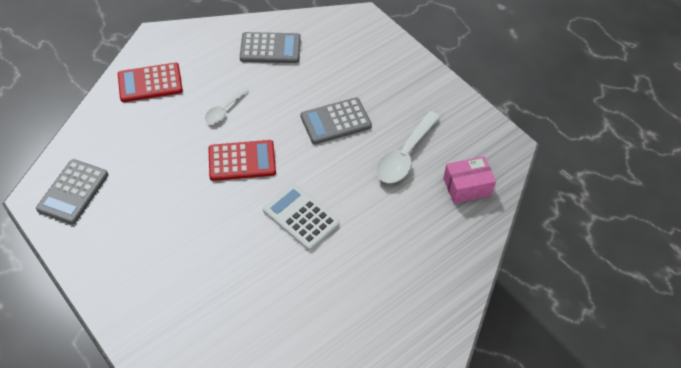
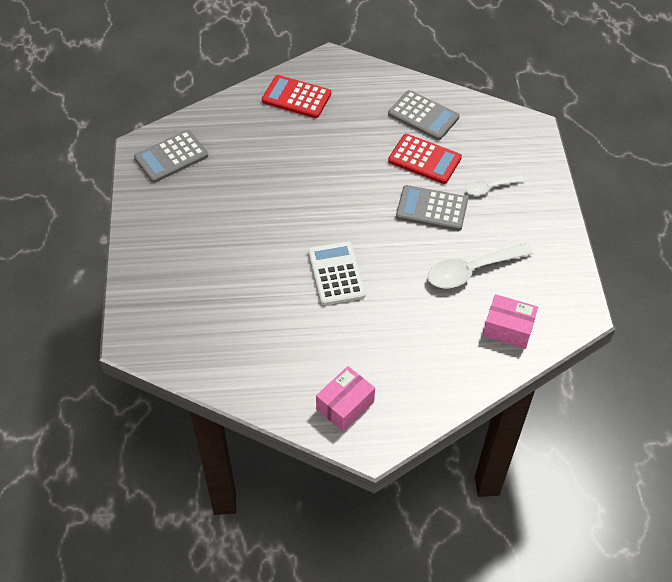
camera: 35 degrees right, 0 degrees up
(224, 110) = (341, 150): white spoon -> white spoon (490, 188)
(242, 161) = (323, 201): red calculator -> red calculator (424, 159)
(394, 325) = (345, 405): none -> pink box

